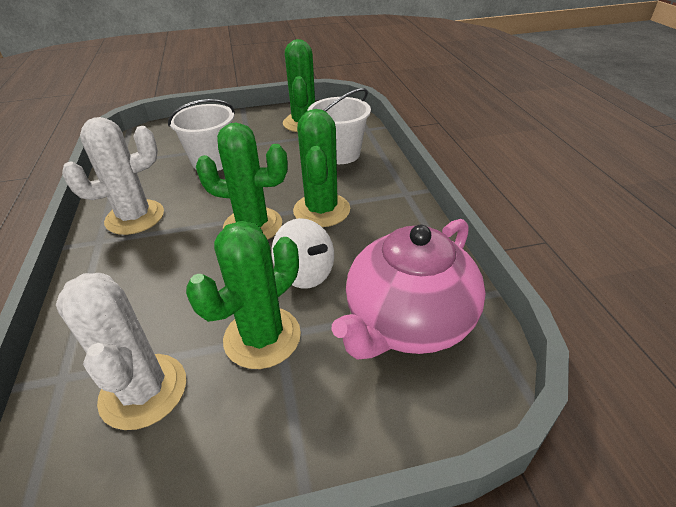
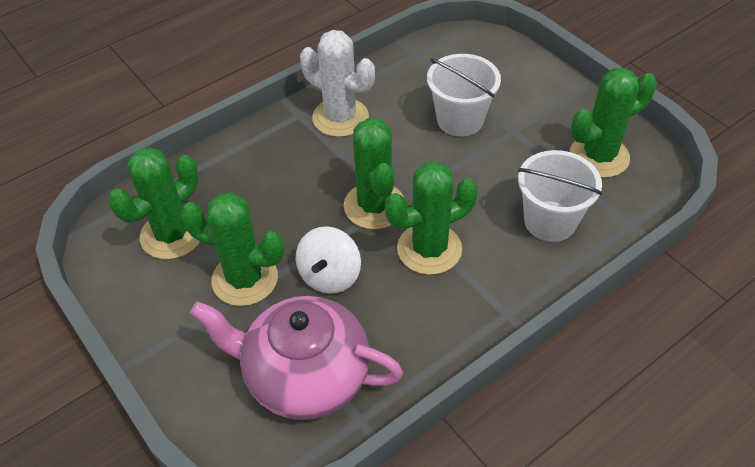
camera: 65 degrees right, 10 degrees up
(143, 391) = (172, 235): white cactus -> green cactus

